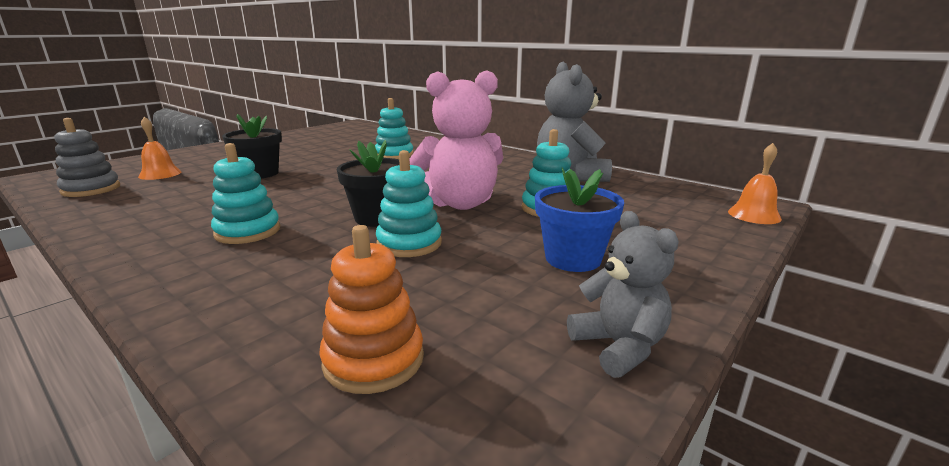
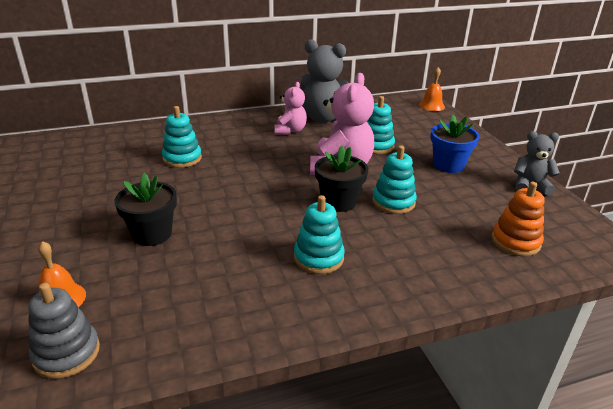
camera: 60 degrees left, 10 degrees up
(511, 171) = (290, 131): none -> pink teddy bear

